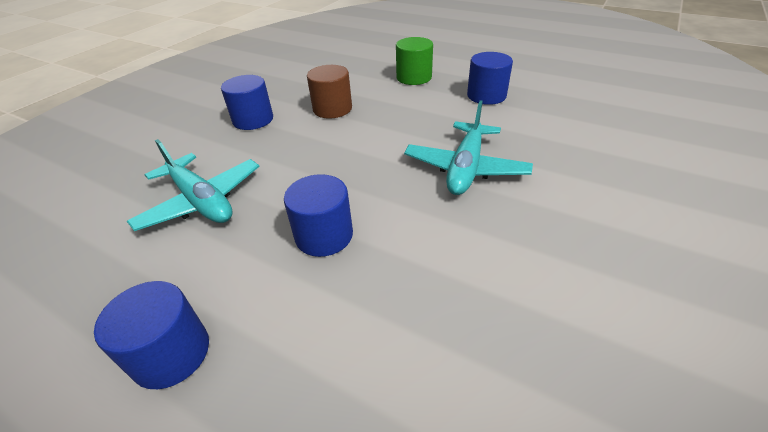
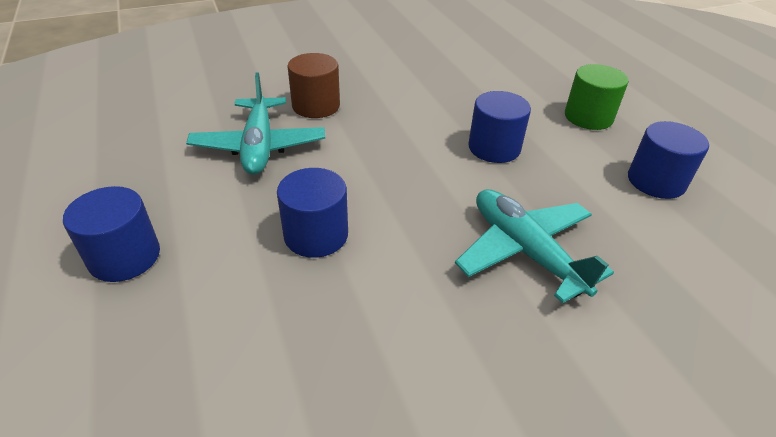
camera: 35 degrees right, 0 degrees up
(253, 120) = (374, 89): blue cylinder -> blue cylinder (494, 148)
(332, 109) = (458, 113): brown cylinder -> brown cylinder (316, 106)
(465, 168) = (525, 251): turquoise plane -> turquoise plane turned 90 degrees clockwise

